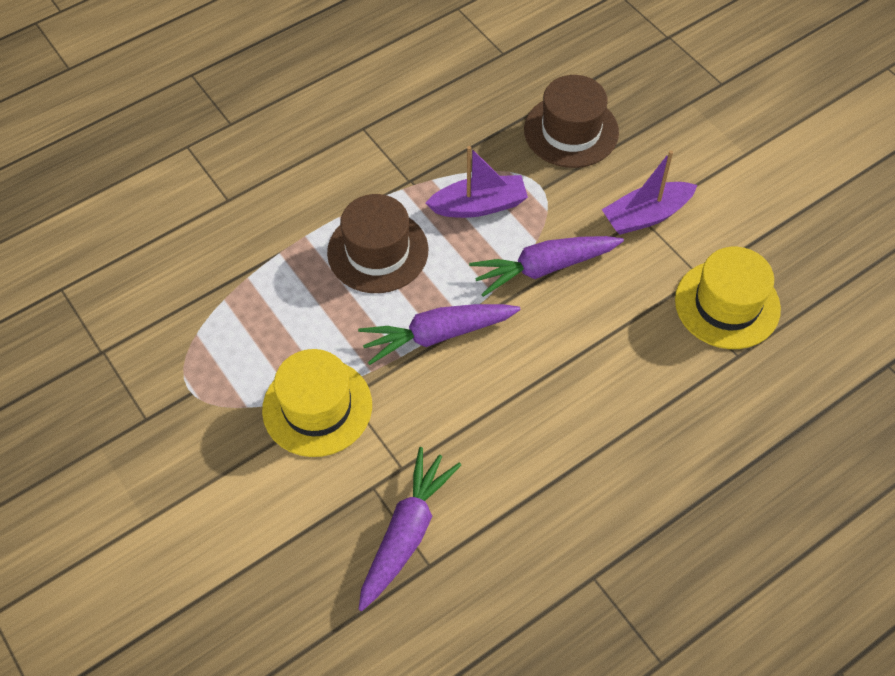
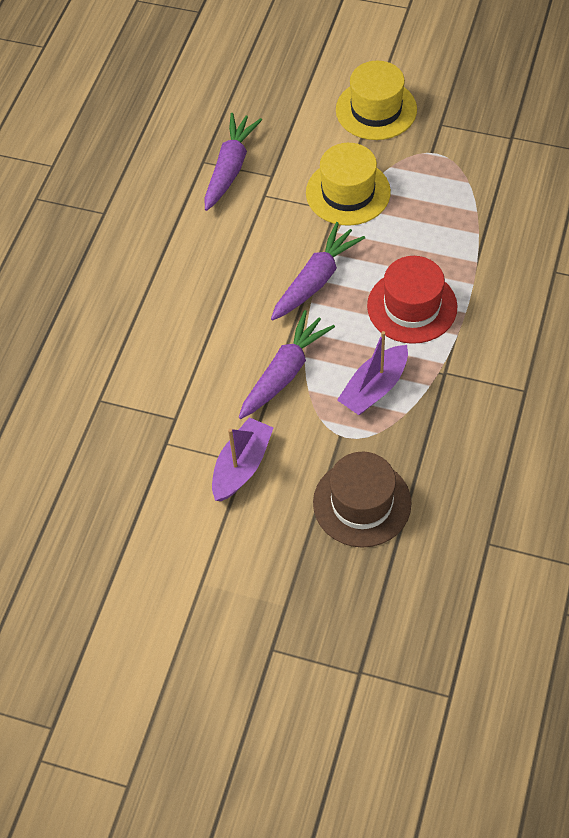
camera: 145 degrees right, 0 degrees up
(378, 251) = (412, 306): brown hat -> red hat
(407, 532) = (230, 167): purple carrot -> purple carrot turned 150 degrees counterclockwise
(727, 304) = (131, 433): yellow hat -> yellow hat (376, 110)

